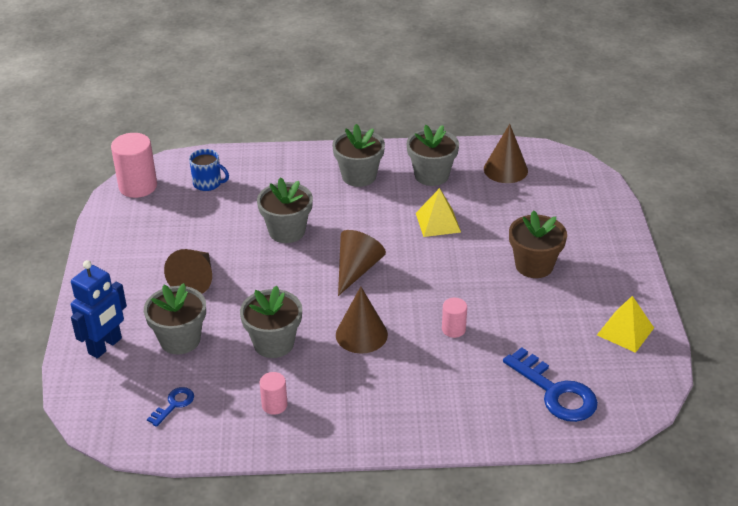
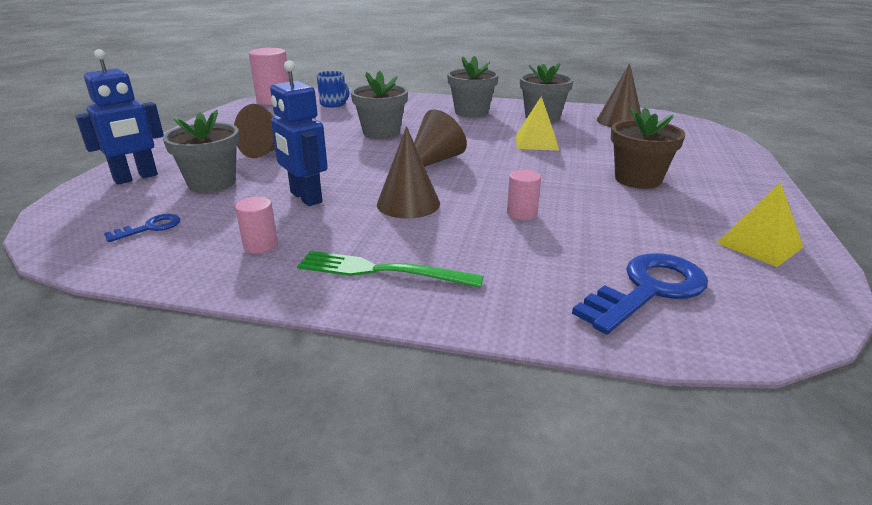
camera: 15 degrees right, 10 degrees down
(274, 343) = (305, 197): grey flower pot -> blue robot
(376, 412) = (382, 271): none -> green fork
(555, 392) = (648, 290): blue key -> blue key turned 105 degrees counterclockwise

